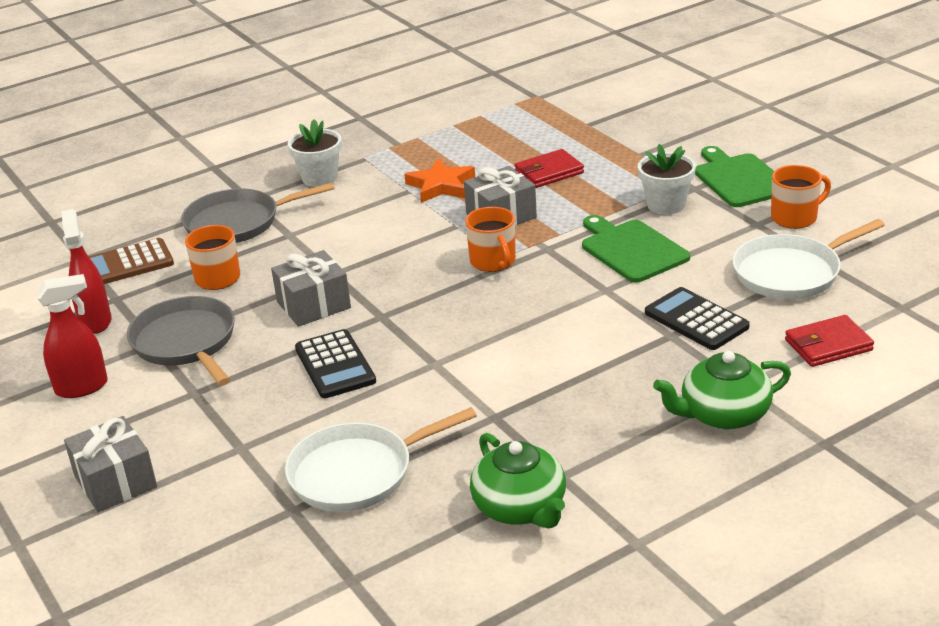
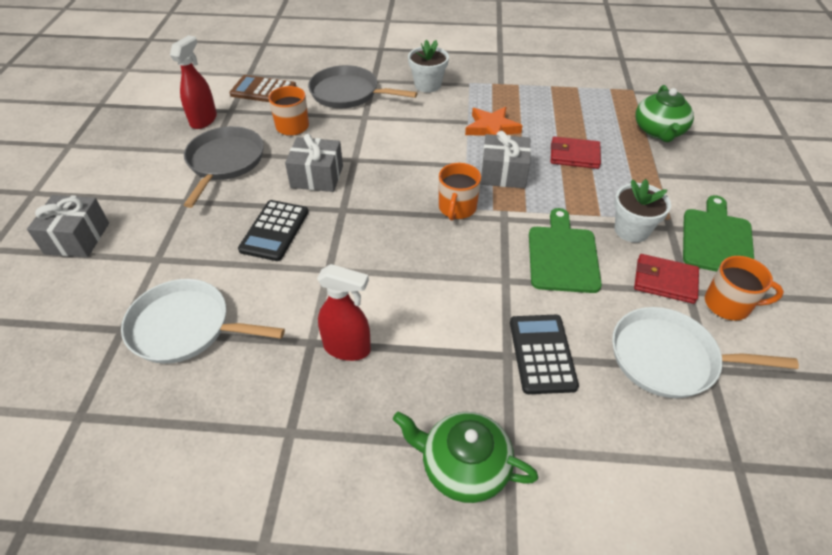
camera: 35 degrees right, 15 degrees up
(82, 387) = (144, 161): red spray bottle -> red spray bottle (347, 348)
(520, 507) = (234, 439): green teapot -> green teapot (659, 131)
(828, 345) = (625, 459): red wallet -> red wallet (665, 281)

